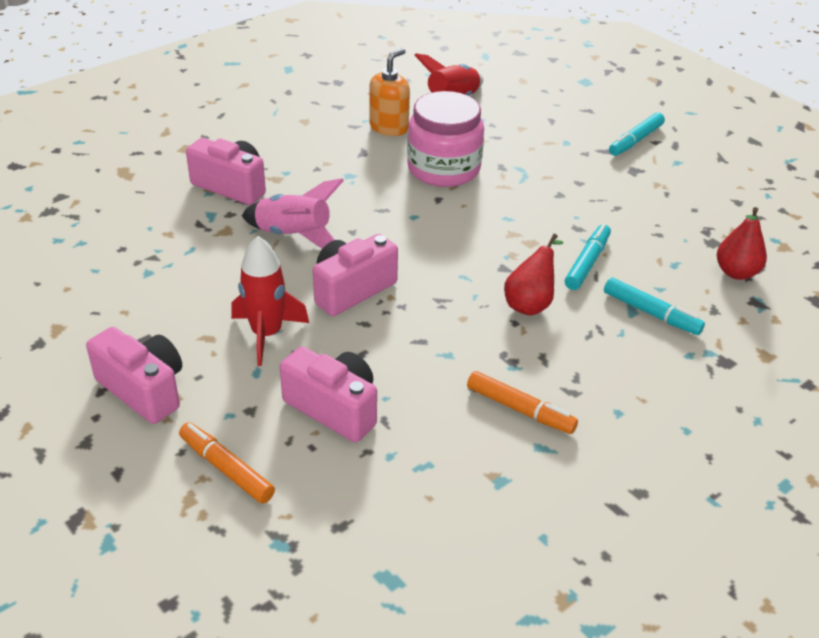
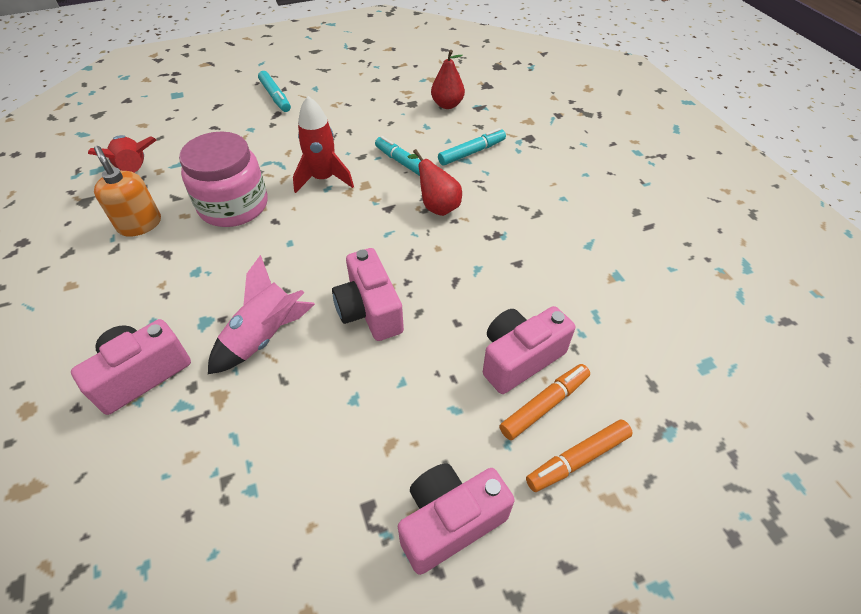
camera: 70 degrees left, 10 degrees up
(266, 334) = (405, 390): red rocket -> red rocket (323, 179)
(520, 409) = (549, 244): orange marker -> orange marker (544, 405)

